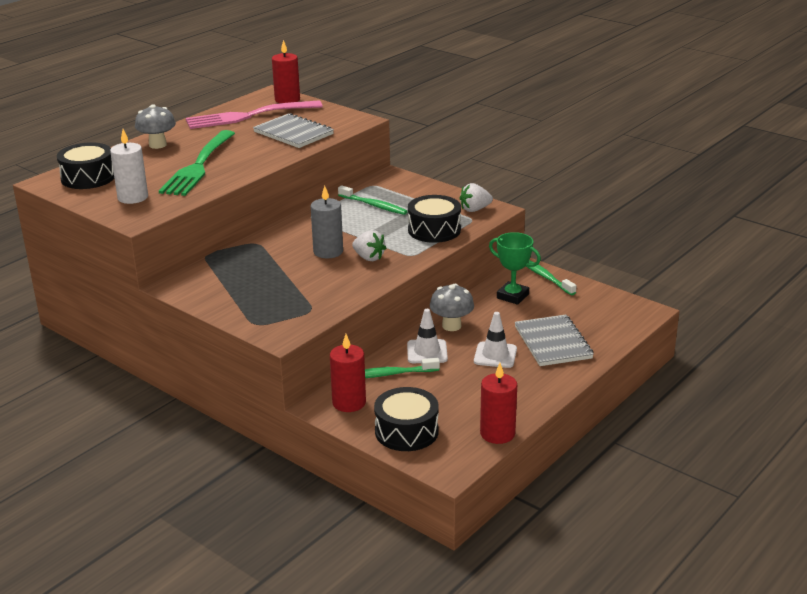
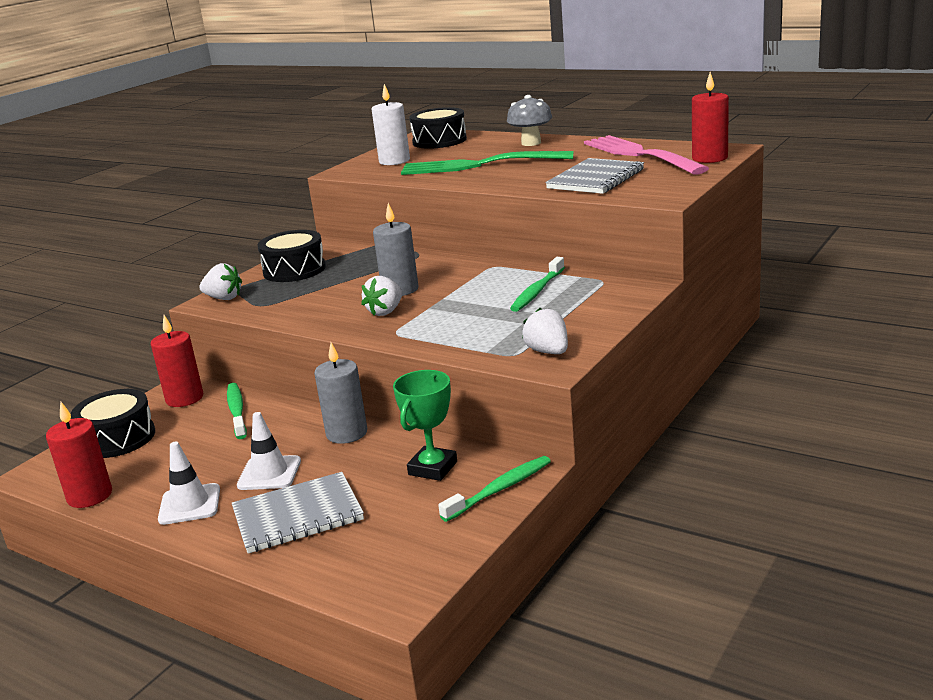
camera: 85 degrees right, 5 degrees down
(278, 328) = (224, 298): none -> white strawberry
(427, 352) = (283, 426): white traffic cone -> white traffic cone (189, 504)
(434, 230) = (471, 335): black drum -> black drum (294, 270)
(451, 326) = (346, 433): grey mushroom -> grey candle

